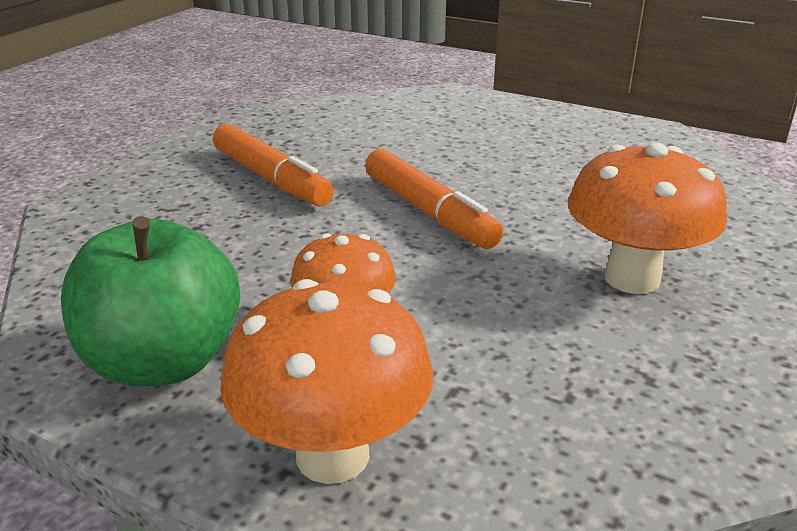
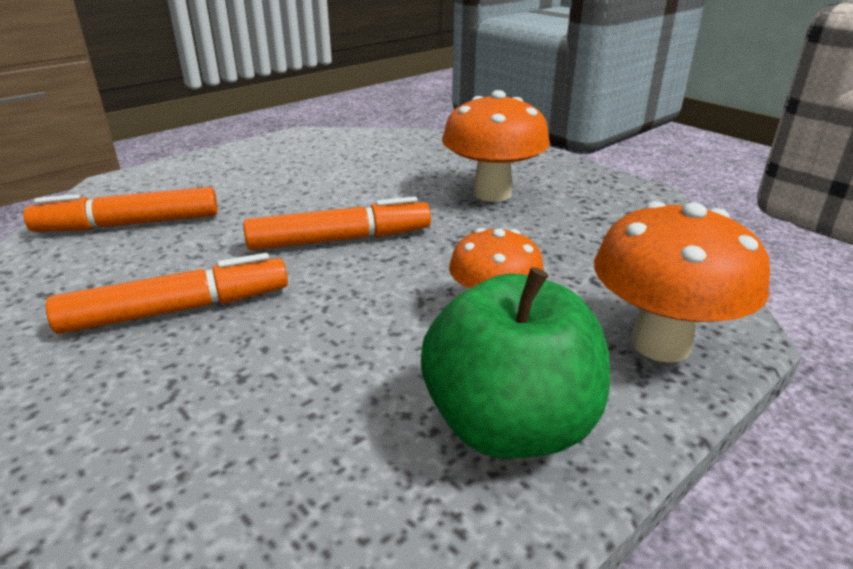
camera: 70 degrees left, 0 degrees up
(384, 122) = (129, 224): none -> orange marker

